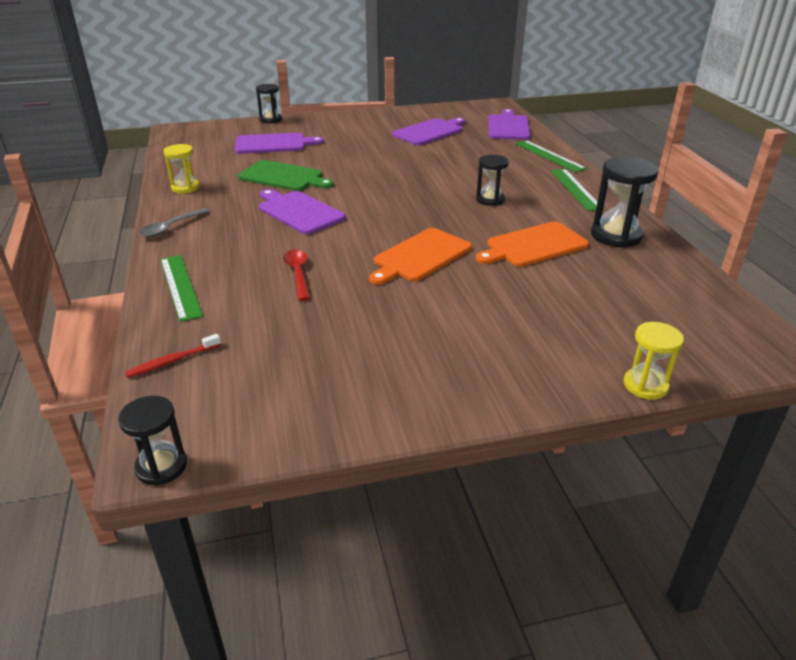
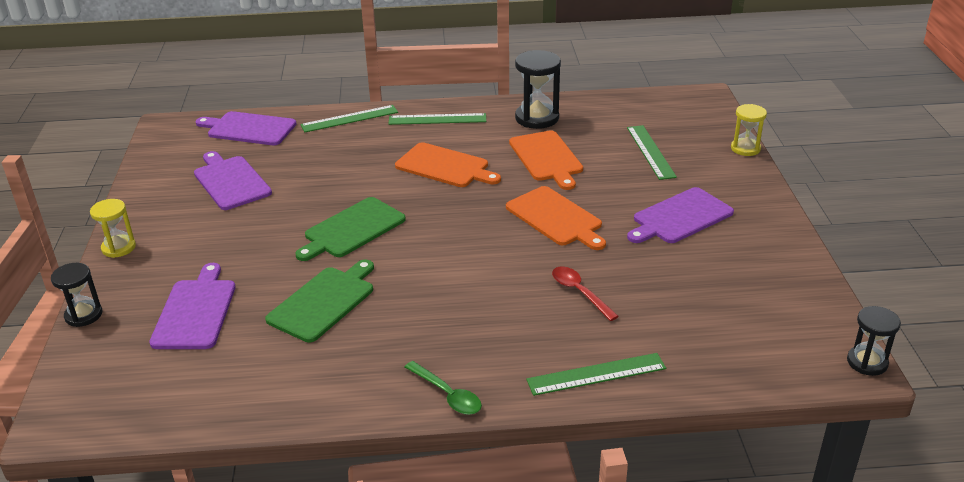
camera: 80 degrees left, 0 degrees up
(171, 227) = (447, 395): grey spoon -> green spoon
(172, 361) = (732, 368): red toothbrush -> none
(185, 188) = (322, 391): yellow hourglass -> yellow hourglass (118, 248)
(298, 274) = (579, 292): red spoon -> red spoon turned 60 degrees clockwise
(299, 211) = (433, 290): purple cutting board -> purple cutting board (680, 217)
(377, 175) = (352, 229): none -> green cutting board
(490, 200) = (445, 166): black hourglass -> orange cutting board
(587, 308) = (651, 152): none -> green ruler

